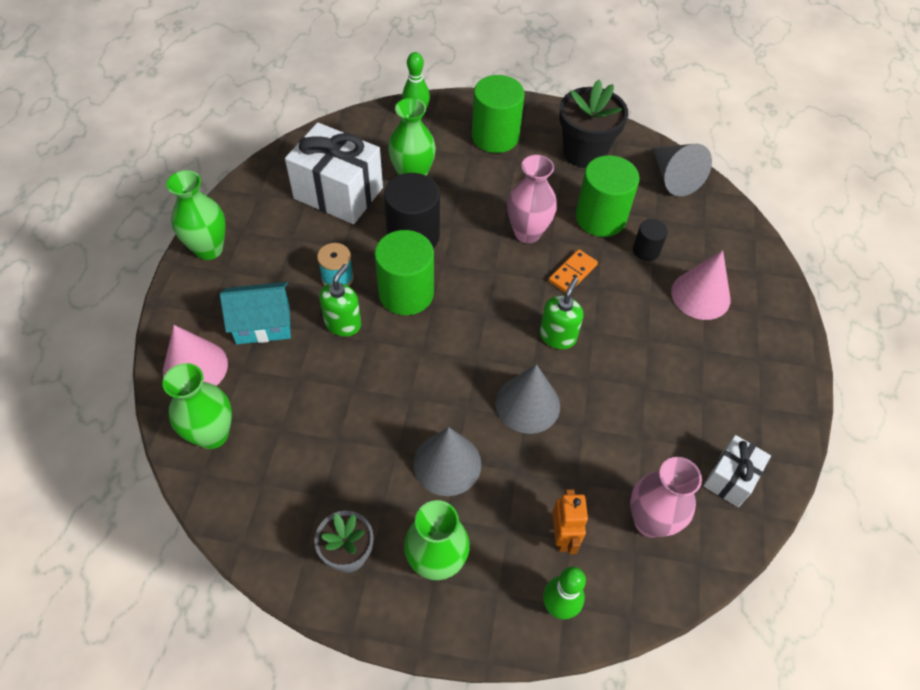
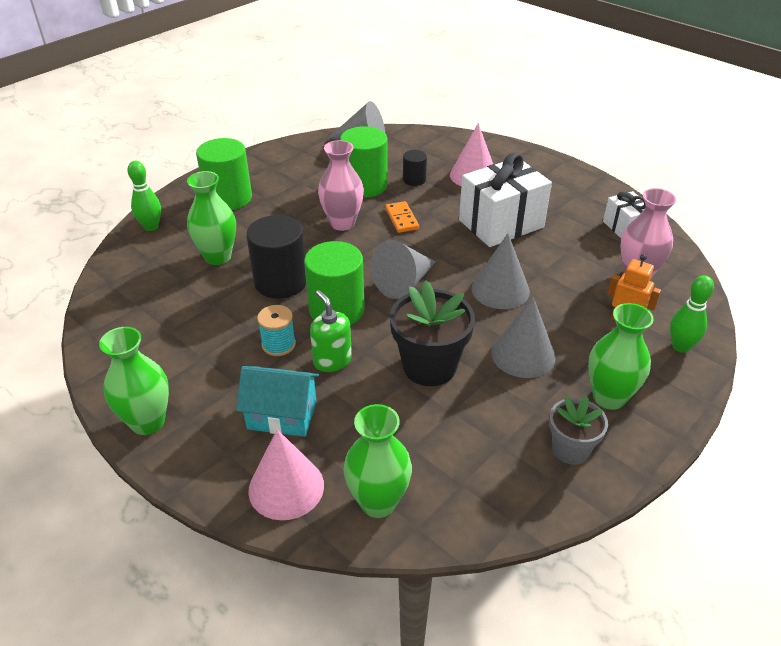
camera: 55 degrees left, 15 degrees down
(263, 324) = (282, 415): turquoise house -> turquoise house turned 75 degrees clockwise
(338, 193) = (183, 306): white gift -> white gift (501, 223)
(478, 323) = (404, 283): none -> grey cone
(557, 336) = (452, 250): green soap dispenser -> none
(584, 152) = (296, 166): black flower pot -> black flower pot (429, 366)

